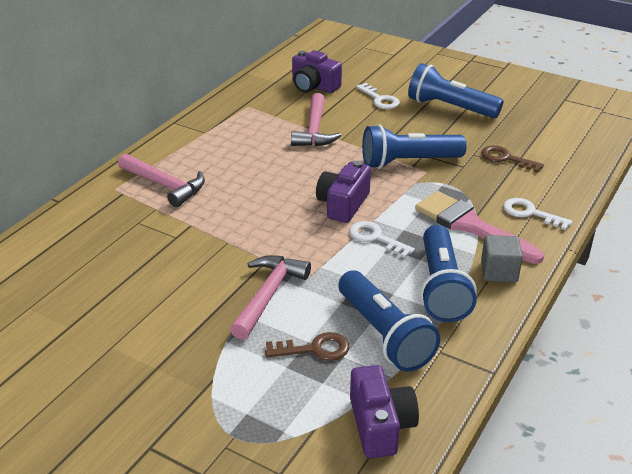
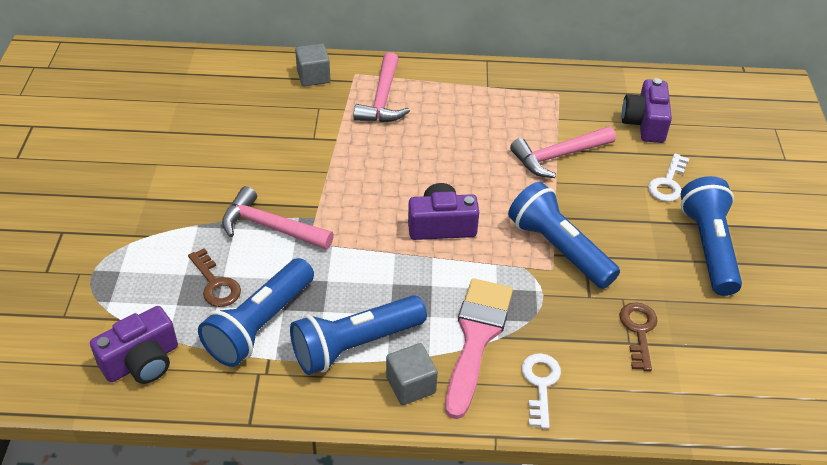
camera: 60 degrees right, 10 degrees up
(91, 212) = (313, 76): none -> grey cube
(268, 295) = (270, 227): pink hammer -> pink hammer turned 150 degrees counterclockwise
(375, 238) = (402, 269): white key -> none

